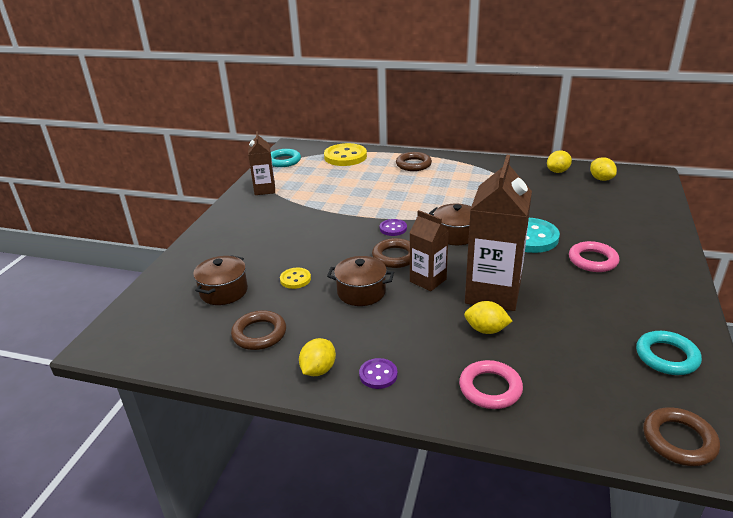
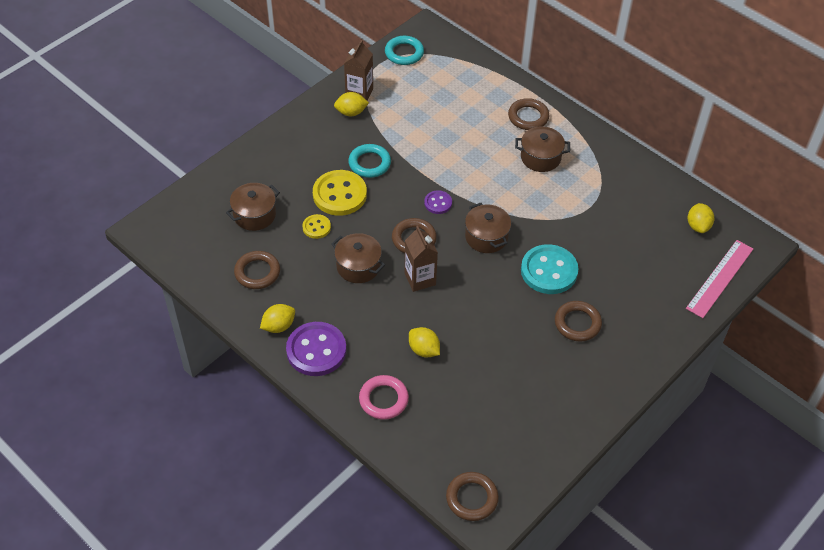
camera: 25 degrees right, 20 degrees up
(345, 157) = (469, 73): yellow button -> yellow button (339, 194)
(378, 375) = (316, 350): purple button -> purple button, size x1.95
(446, 180) = (540, 157): none -> brown pot
(493, 293) = (460, 317): brown carton -> none
(557, 171) = (665, 194): yellow lemon -> yellow lemon (351, 112)
(592, 260) = (577, 323): pink ring -> brown ring
(654, 199) = (720, 278): none -> pink ruler
(666, 356) = (534, 439): turquoise ring -> turquoise ring (369, 163)

